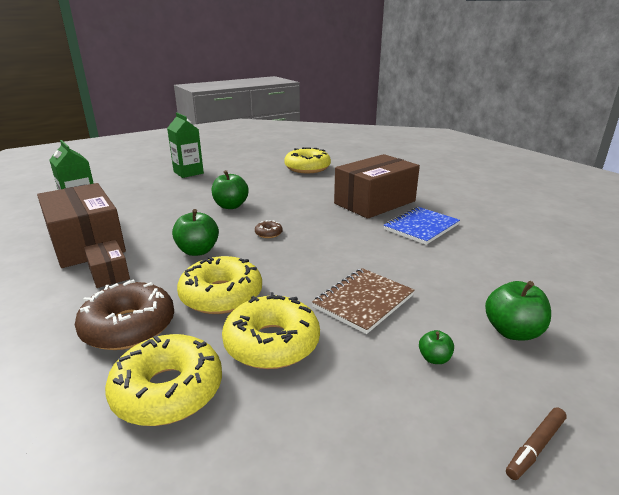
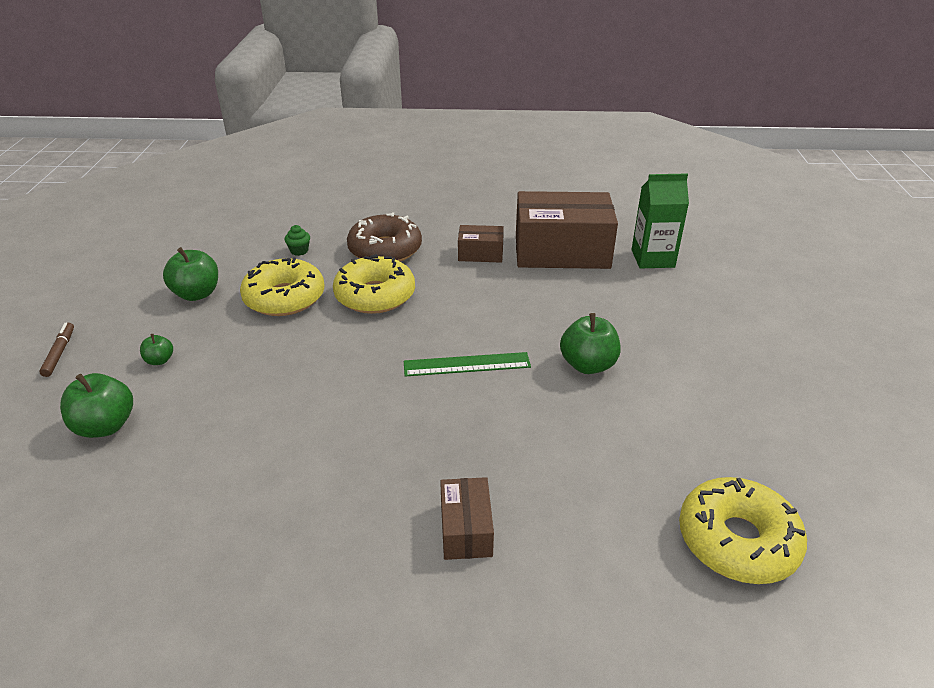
camera: 125 degrees right, 10 degrees up
(168, 390) = (299, 251): yellow donut -> green cupcake
(188, 172) = (786, 369): green carton -> none
(198, 251) = (474, 305): green apple -> green apple (197, 294)
(268, 233) = (467, 364): brown donut -> green ruler
(363, 301) = (263, 364): brown notebook -> none
(374, 202) = (466, 529): brown box -> brown box, size x0.48
(421, 227) = (328, 521): blue notebook -> none

